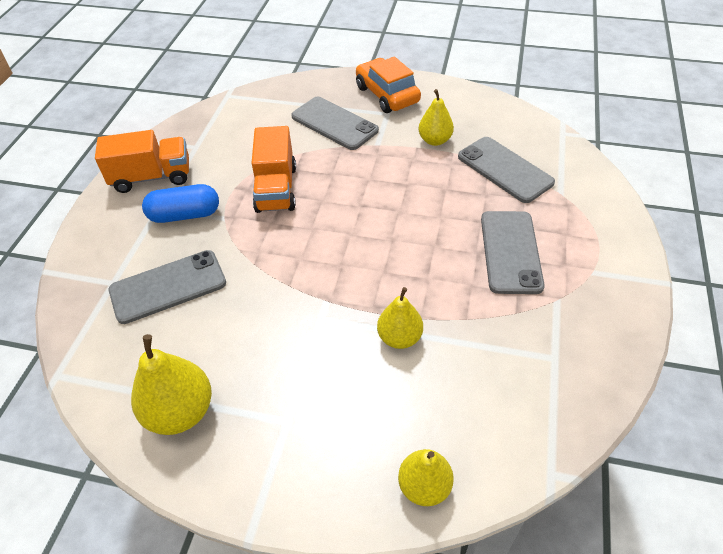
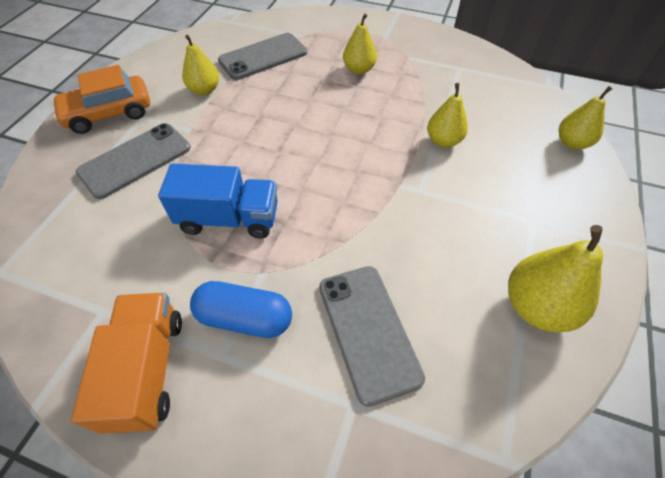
camera: 85 degrees left, 5 degrees up
(185, 215) = (245, 318): blue capsule -> blue capsule turned 75 degrees counterclockwise
(276, 189) = (229, 218): orange truck -> blue truck
(510, 251) = (359, 69): grey phone -> yellow pear

